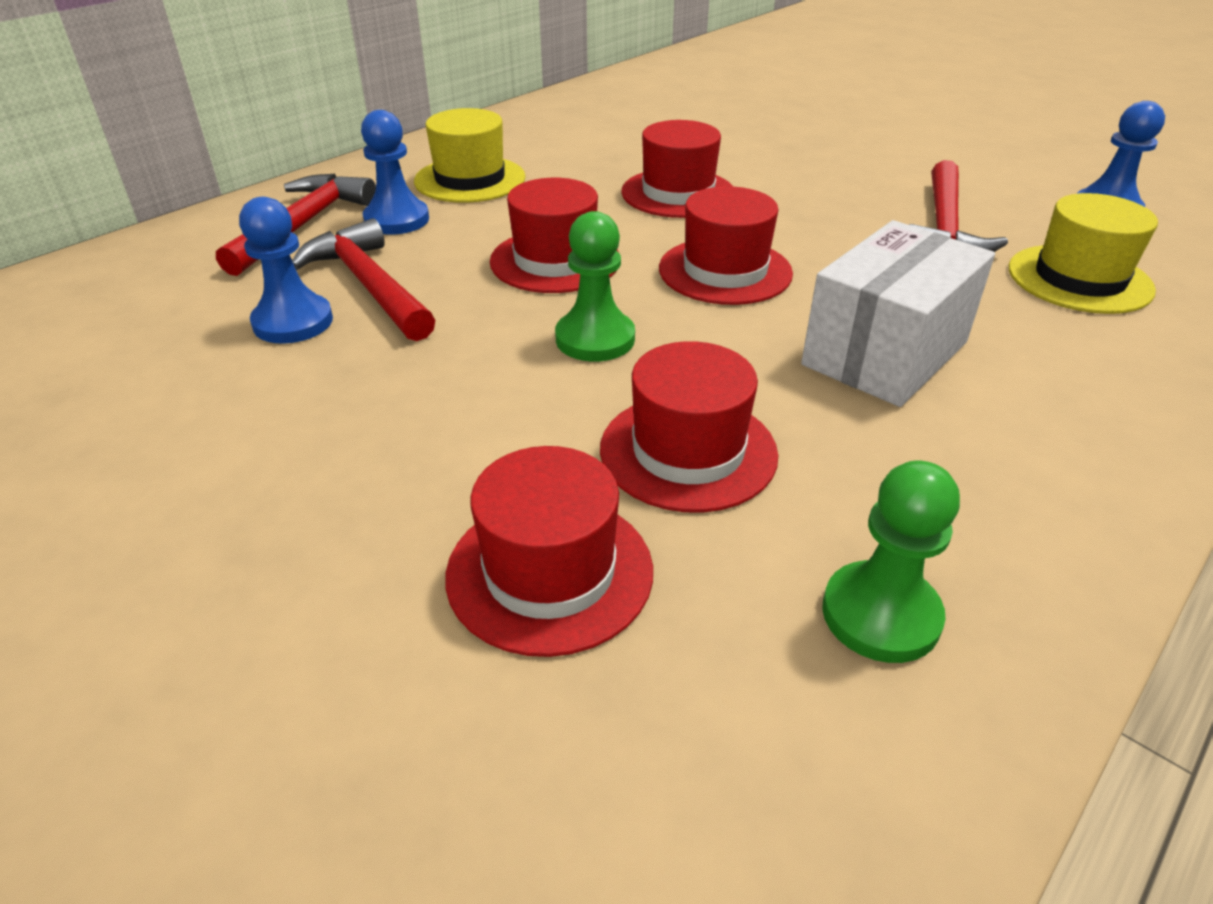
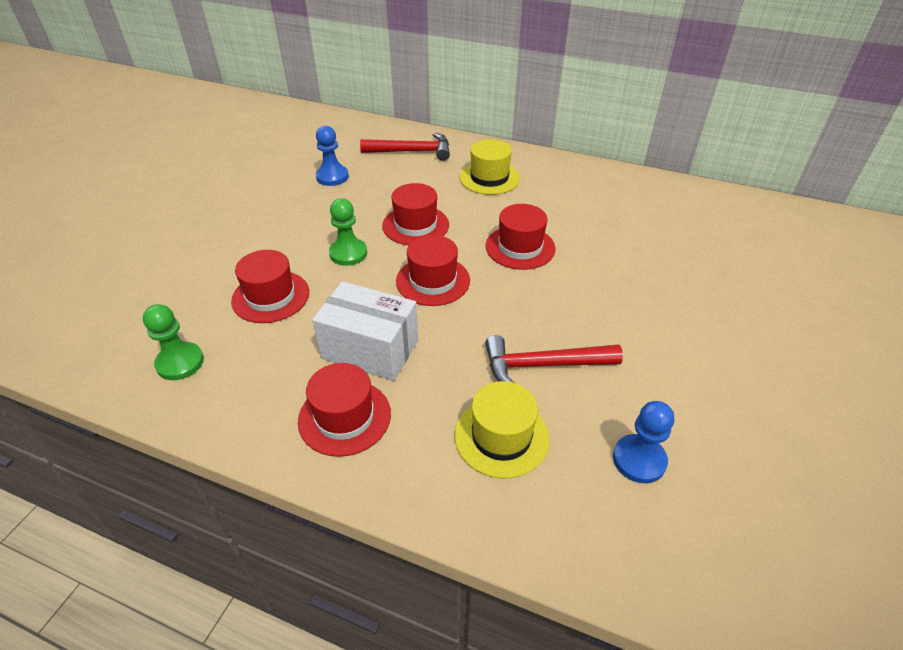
camera: 70 degrees right, 5 degrees up
(369, 286) = (368, 184): red hammer -> none
(397, 220) = (432, 172): blue pawn -> none
(549, 572) = (195, 277): red hat -> red hat (344, 417)

